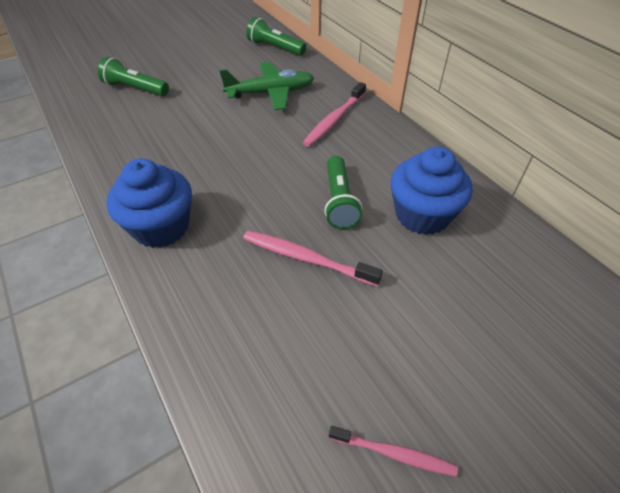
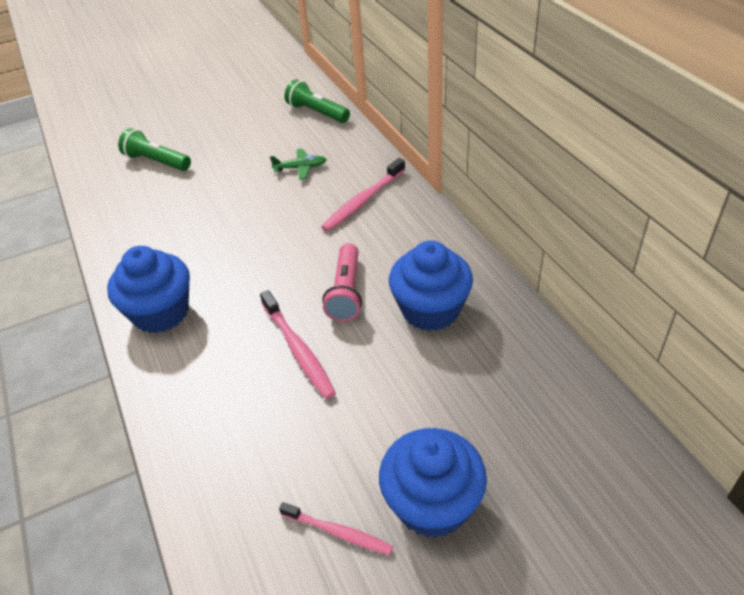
camera: 10 degrees right, 5 degrees down
(271, 93) = (301, 168): green plane -> green plane, size x0.54
(306, 258) = (298, 350): pink toothbrush -> pink toothbrush turned 150 degrees counterclockwise
(339, 201) = (346, 292): green flashlight -> pink flashlight
(481, 412) = (432, 504): none -> blue cupcake

